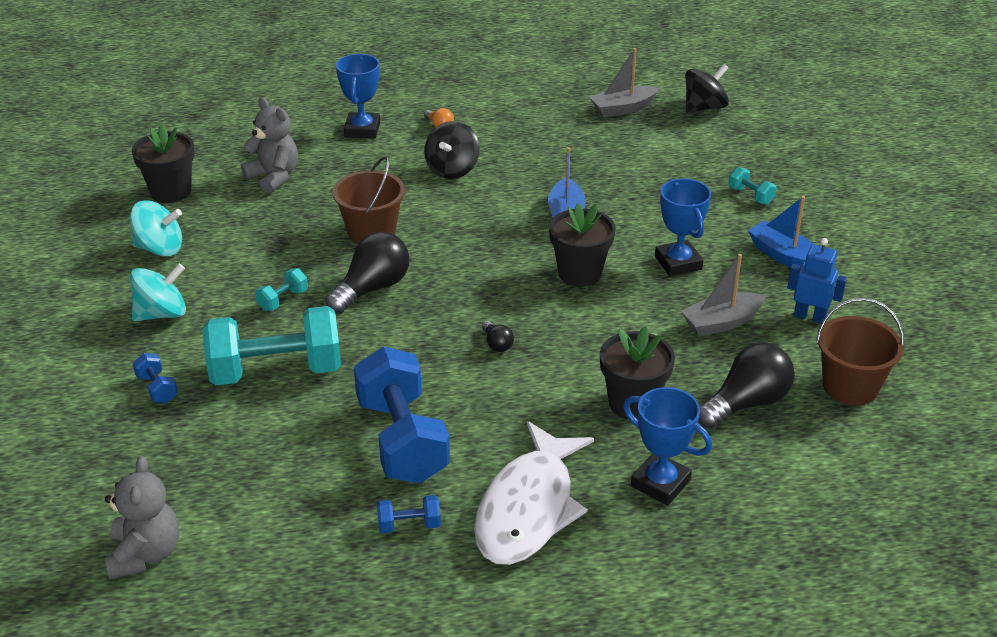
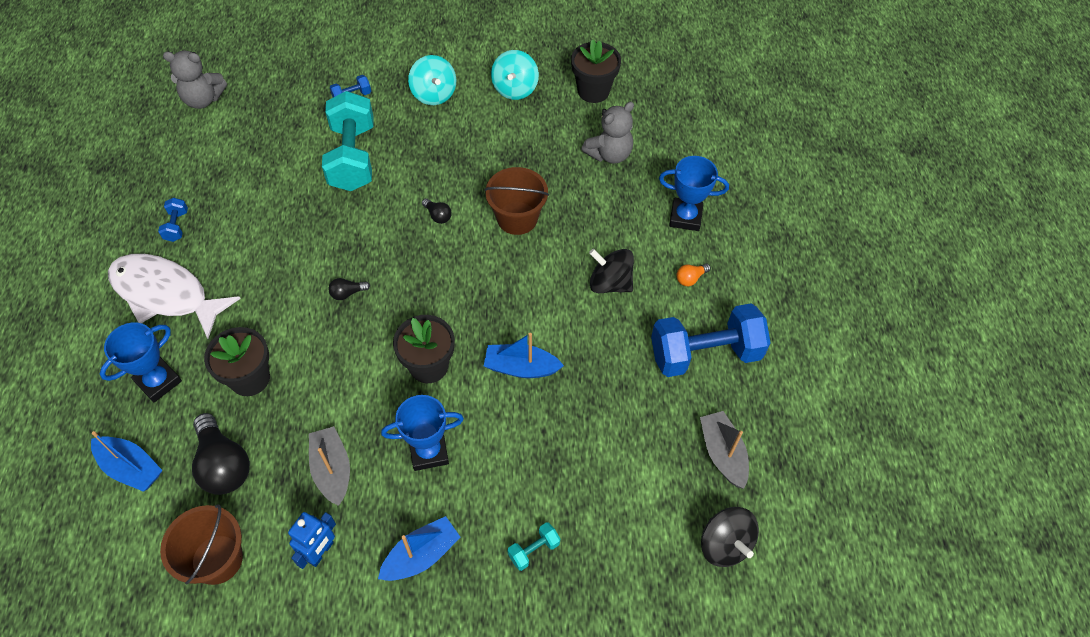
camera: 95 degrees right, 20 degrees up
(283, 300) = (435, 161): turquoise dumbbell -> none
(372, 288) = (438, 216): black light bulb -> black light bulb, size x0.46
(402, 440) = (258, 226): blue dumbbell -> blue dumbbell (705, 354)
(780, 479) = (131, 468): none -> blue boat

